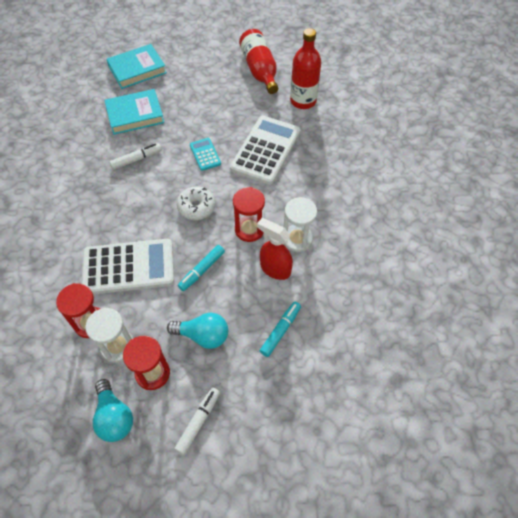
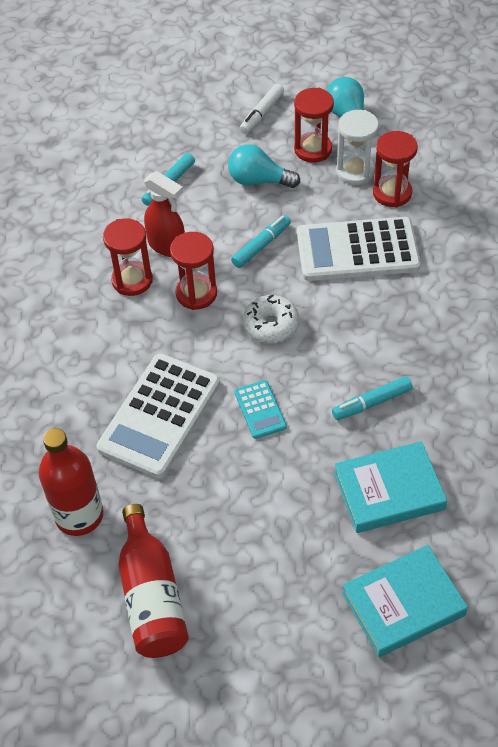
camera: 175 degrees left, 5 degrees down
(136, 159) = (372, 403): white marker -> turquoise marker
(297, 239) = (132, 280): white hourglass -> red hourglass

